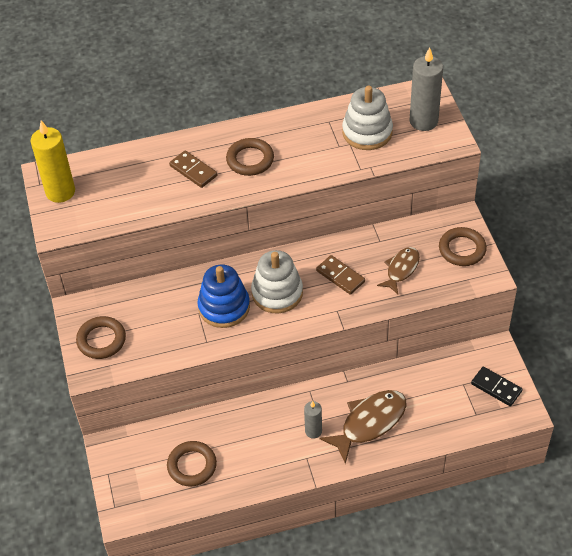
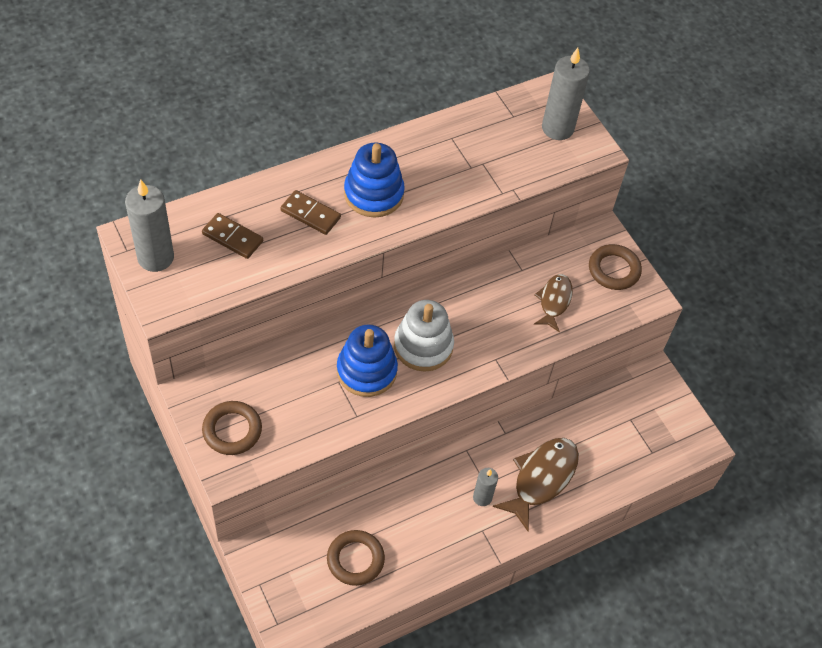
camera: 20 degrees left, 5 degrees up
(60, 192) = (155, 257): yellow candle -> grey candle
(250, 160) = (373, 194): brown ring -> blue stacking toy
(340, 276) = (489, 317): brown domino -> brown domino (232, 238)
(367, 132) = (498, 147): white stacking toy -> none
(496, 387) = (666, 418): black domino -> none

